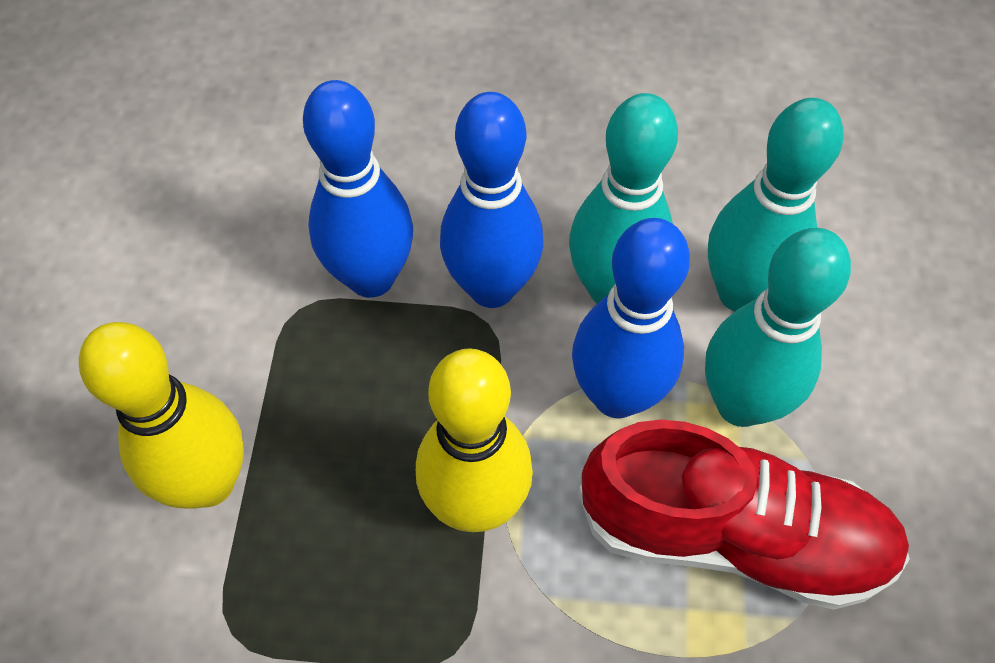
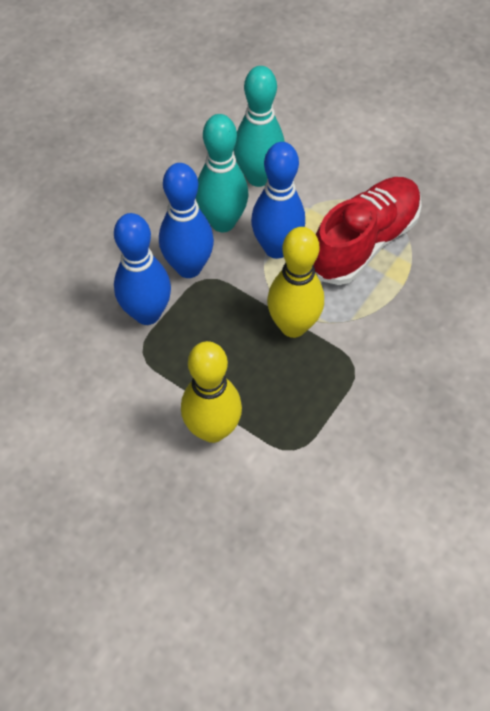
camera: 60 degrees left, 0 degrees up
(740, 404) = (310, 207): turquoise bowling pin -> none

